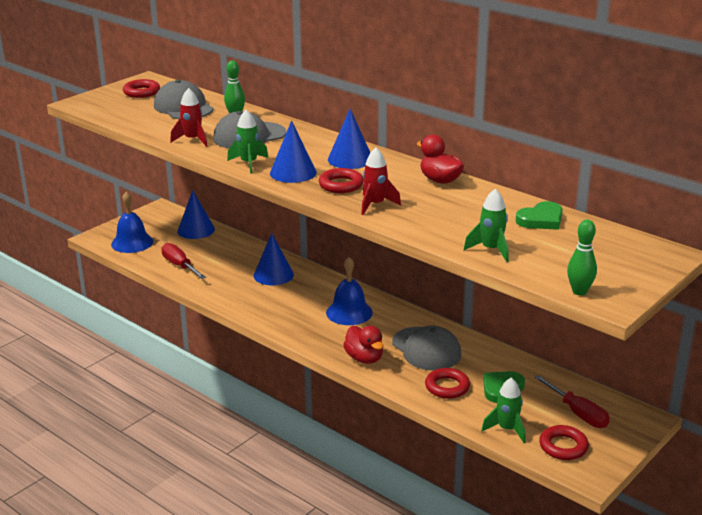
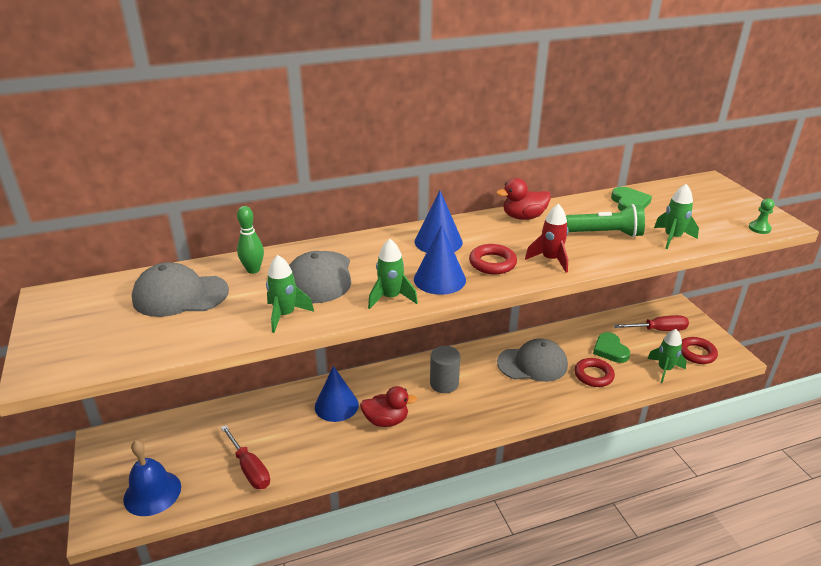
camera: 60 degrees left, 5 degrees up
(141, 92) = (86, 311): red ring -> none
(180, 266) = (249, 468): red screwdriver -> red screwdriver turned 120 degrees counterclockwise
(192, 140) = (285, 315): red rocket -> green rocket
(196, 230) = (186, 428): blue cone -> none
(349, 312) = (444, 383): blue bell -> grey cylinder
(364, 358) = (524, 403): red duck -> red duck (386, 420)
(456, 219) = (605, 234): none -> green flashlight
(579, 291) = (759, 228): green bowling pin -> green pawn

